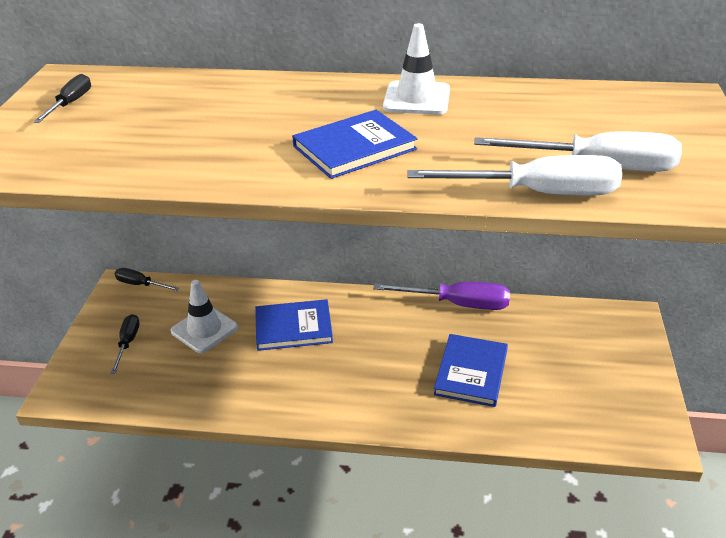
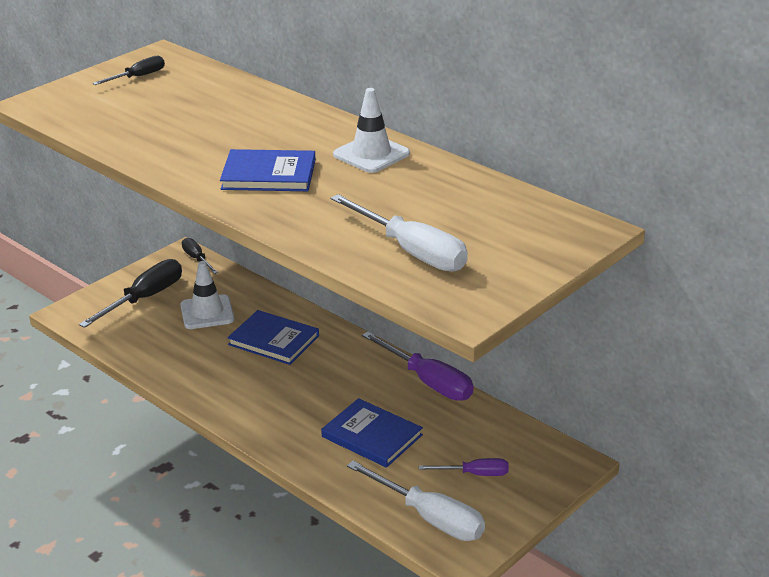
camera: 35 degrees right, 5 degrees down
(128, 343) = (144, 298): black screwdriver -> black screwdriver, size x1.77
(471, 372) = (371, 436): blue book -> blue book turned 75 degrees clockwise
(537, 193) = (336, 251): white screwdriver -> white screwdriver (430, 518)
(582, 363) = (475, 474): none -> purple screwdriver

